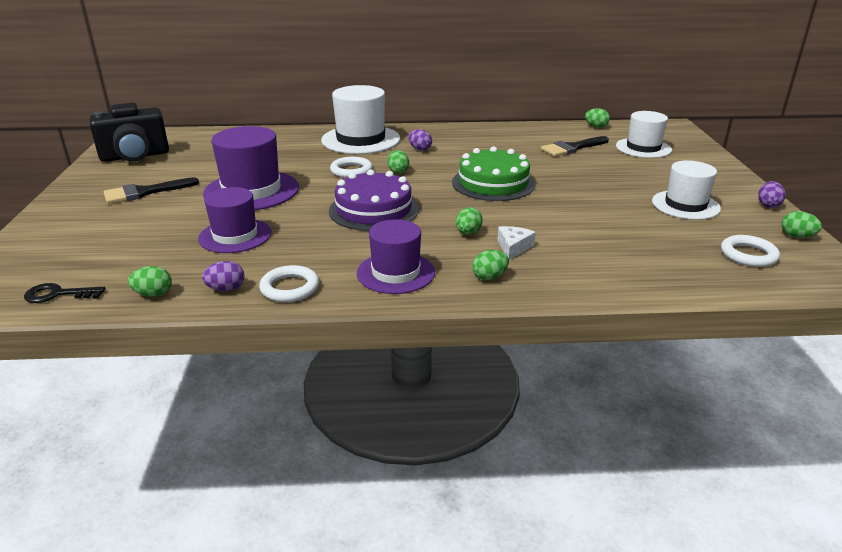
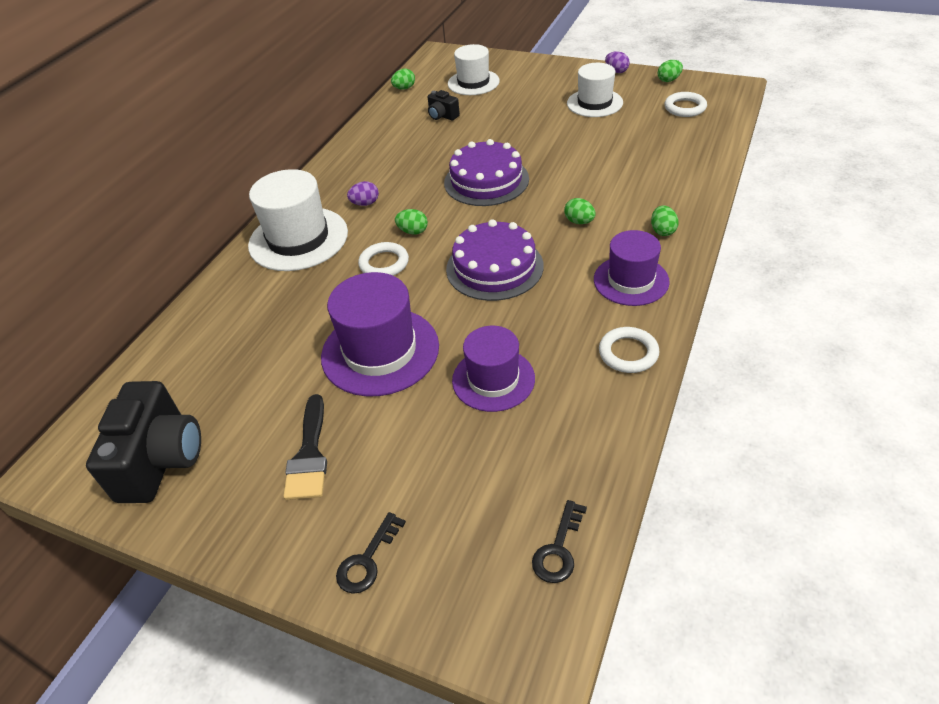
camera: 60 degrees left, 15 degrees up
(54, 229) = (367, 560): none -> black key
(153, 294) = (596, 459): green egg -> none
(226, 289) = (610, 399): purple egg -> none
(493, 183) = (486, 180): green cake -> purple cake
(513, 247) = (619, 205): white cheese -> none
(572, 148) = (442, 116): black brush -> black camera

